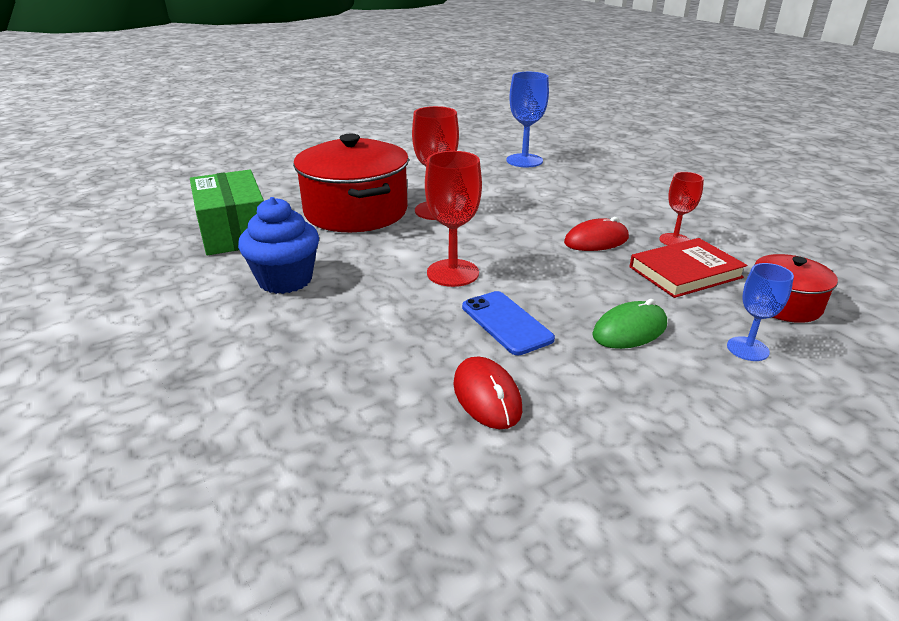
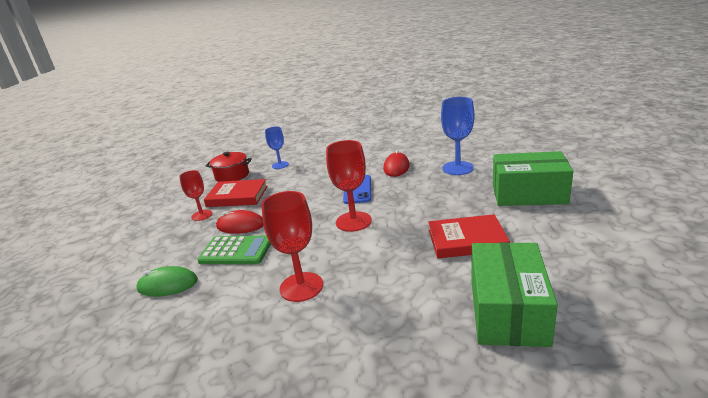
camera: 145 degrees left, 5 degrees down
(190, 375) = (528, 194): none -> green box
(285, 280) = (467, 240): blue cupcake -> red book
(356, 211) = (372, 308): red pot -> none
(524, 161) = (111, 354): blue goblet -> blue goblet (457, 168)
(549, 219) = (236, 251): none -> green calculator
(629, 330) = (309, 178): green mouse -> green mouse (168, 285)

